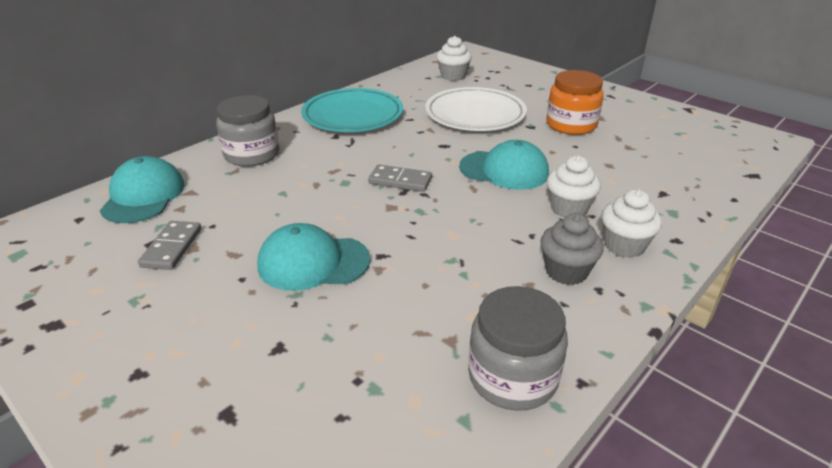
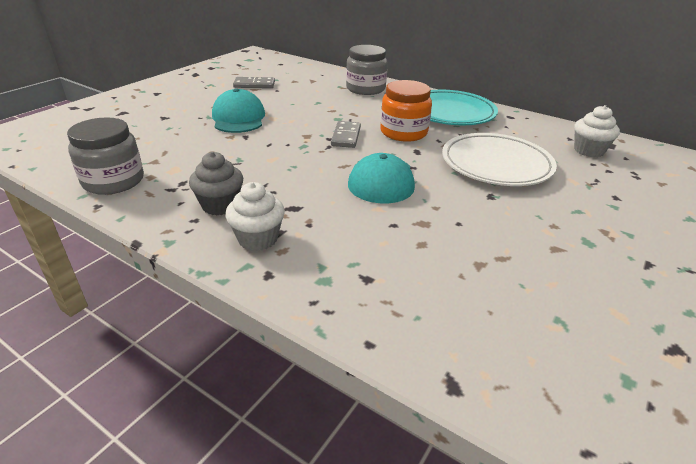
camera: 80 degrees right, 0 degrees up
(143, 196) = (305, 72): turquoise cap -> none
(568, 208) = (319, 211): white cupcake -> none
(571, 125) = (515, 223): orange jar -> orange jar (403, 132)

